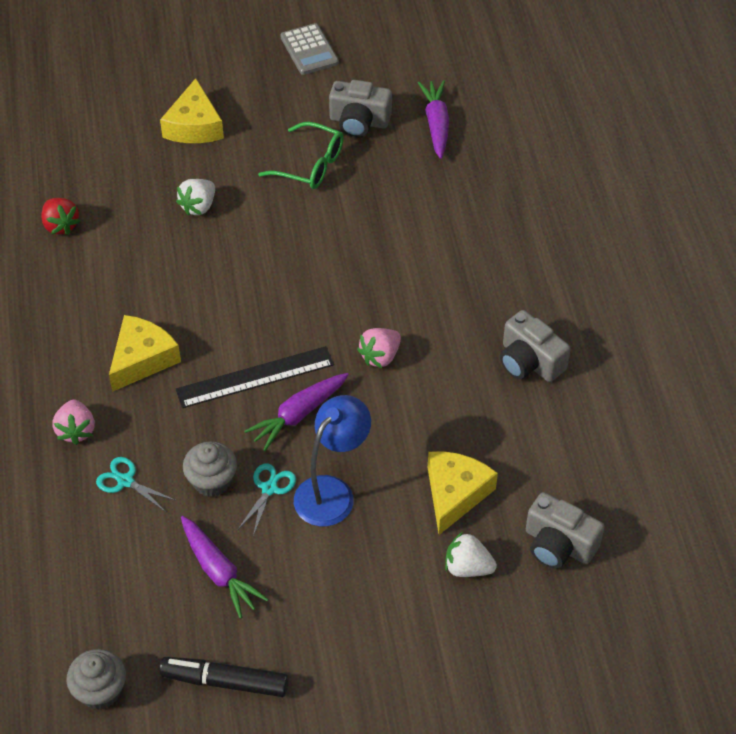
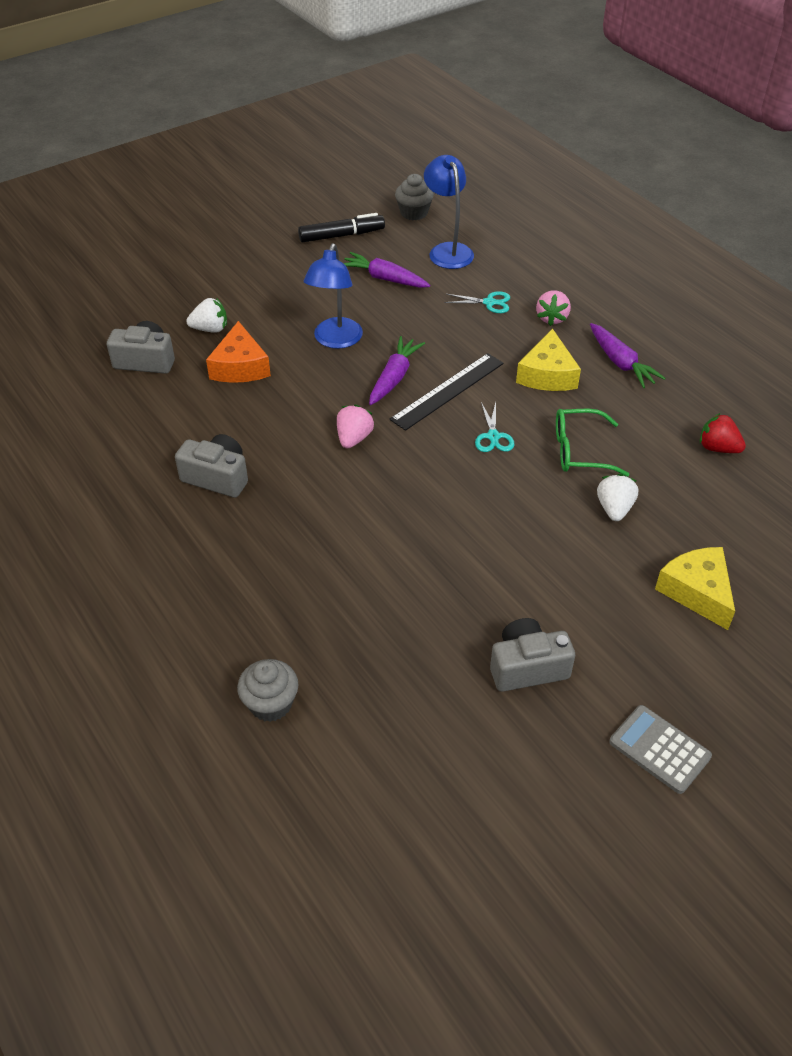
camera: 155 degrees right, 5 degrees down
(76, 430) = (552, 318): pink strawberry -> pink strawberry turned 135 degrees counterclockwise
(109, 592) = (447, 250): none -> blue lamp
(212, 481) = (428, 320): grey cupcake -> grey cupcake (270, 703)
(269, 488) = (383, 329): turquoise scissors -> turquoise scissors (493, 436)
(310, 165) = (542, 592): green glasses -> green glasses (580, 451)
(436, 124) = (437, 699): purple carrot -> purple carrot (621, 363)
(455, 494) = (240, 366): yellow cheese -> orange cheese

